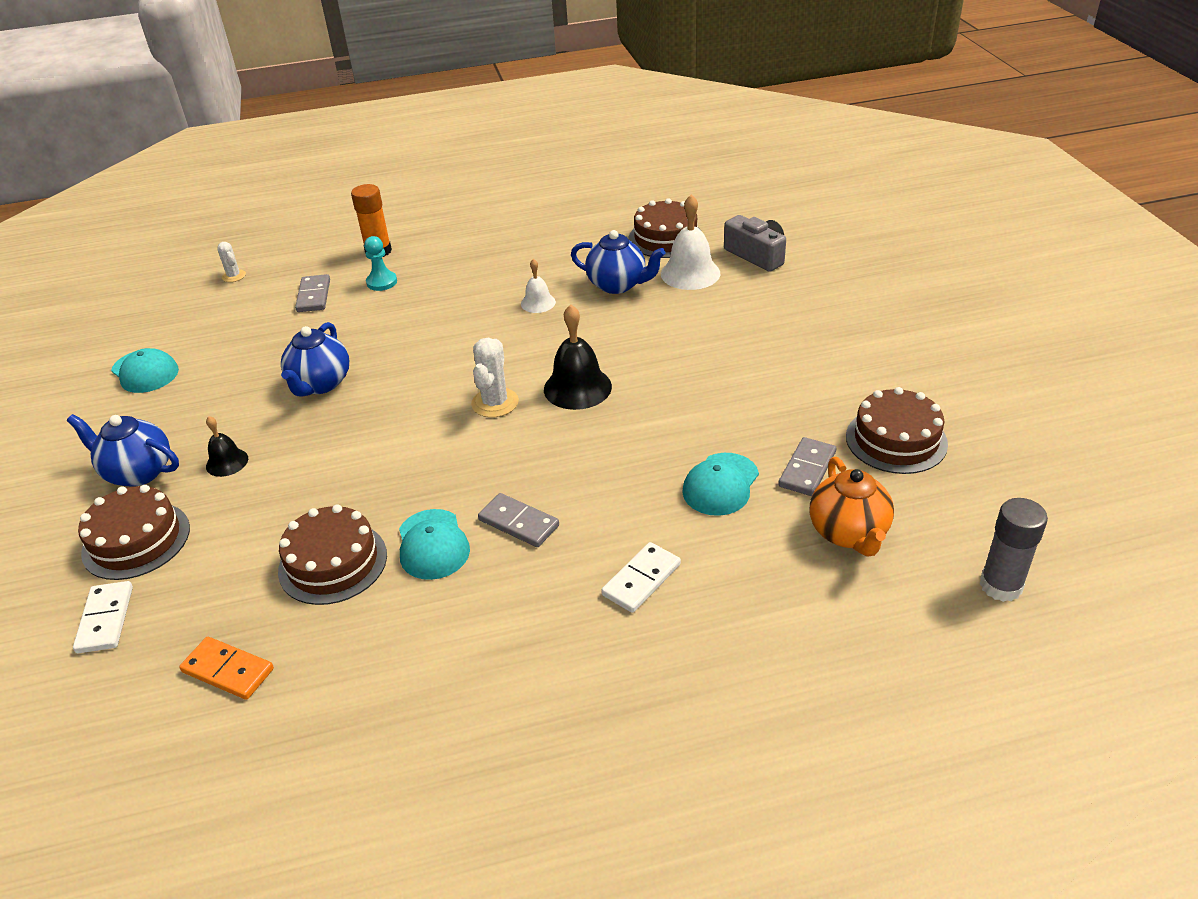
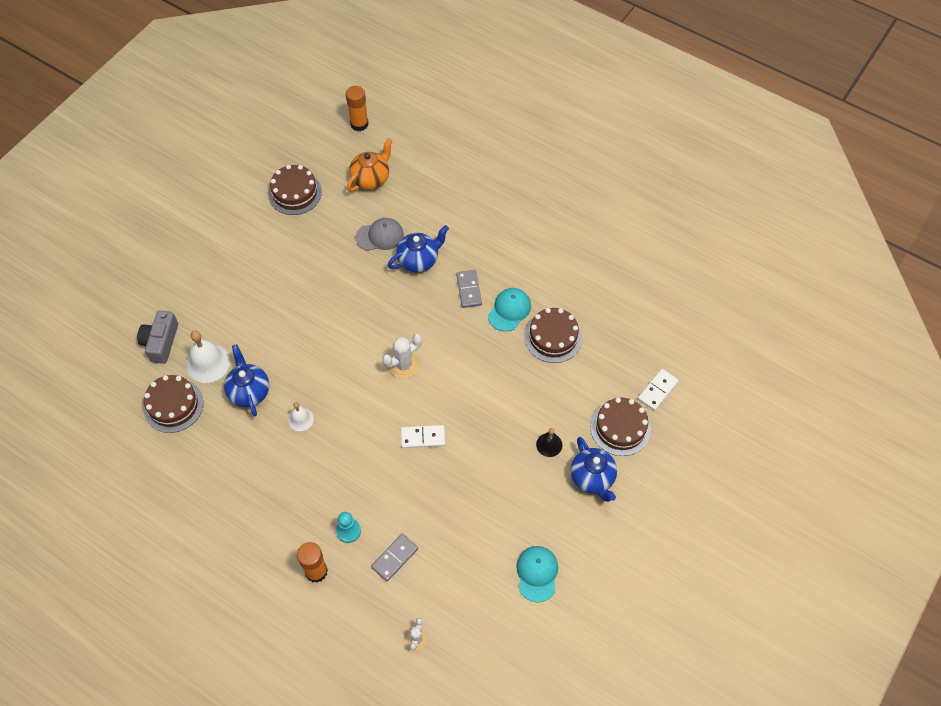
camera: 135 degrees left, 20 degrees up
(228, 670) = (627, 322): orange domino -> none
(320, 384) = (462, 463): blue teapot -> blue teapot (418, 260)
(577, 388) = (361, 338): black bell -> none
(641, 580) = (458, 227): white domino -> white domino (423, 437)
(720, 484) = (380, 236): turquoise cap -> grey cap
(807, 469) = (343, 212): grey domino -> none
(1000, 586) = (359, 124): grey glue stick -> orange glue stick

